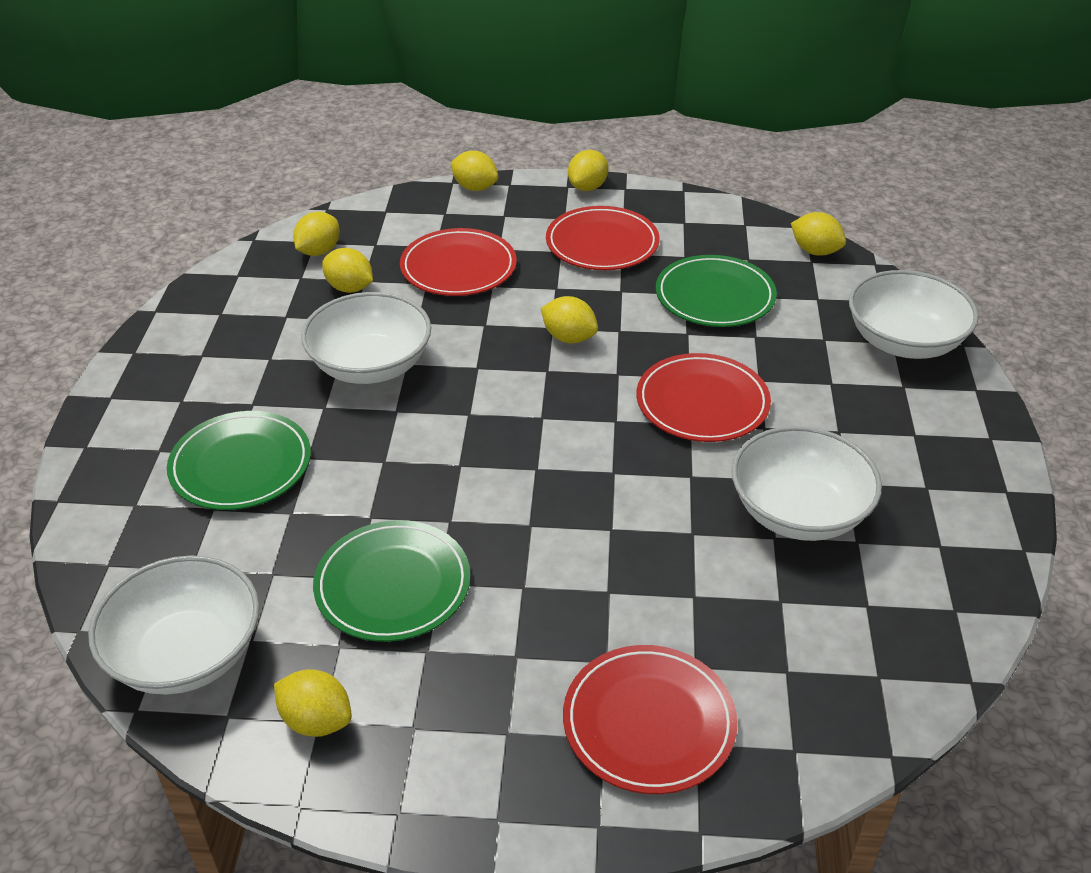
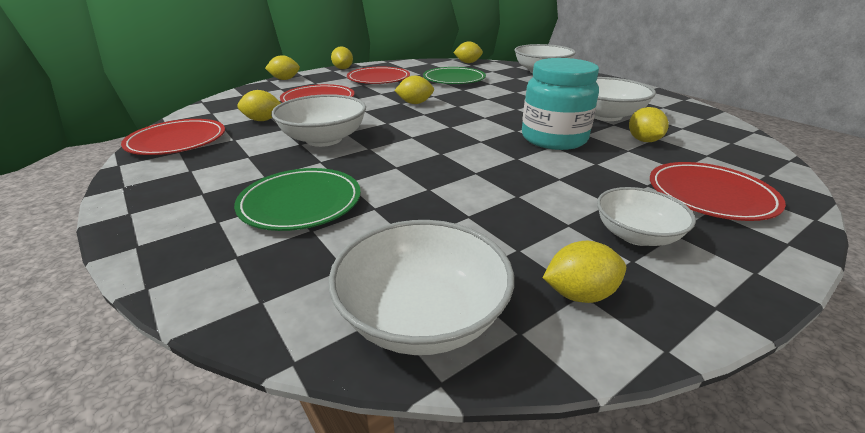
camera: 40 degrees left, 10 degrees down
(319, 251) = (220, 114): yellow lemon -> yellow lemon (643, 140)
(393, 585) = (496, 208): green plate -> none
(467, 707) = (636, 235): none -> white bowl
(634, 517) = (554, 139): none -> turquoise jar
(702, 403) = (508, 102): red plate -> red plate (177, 141)

